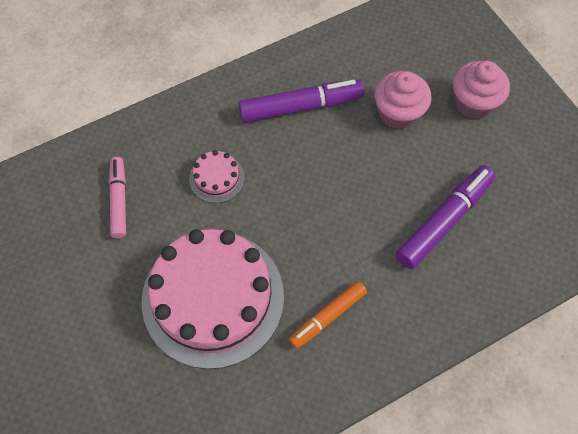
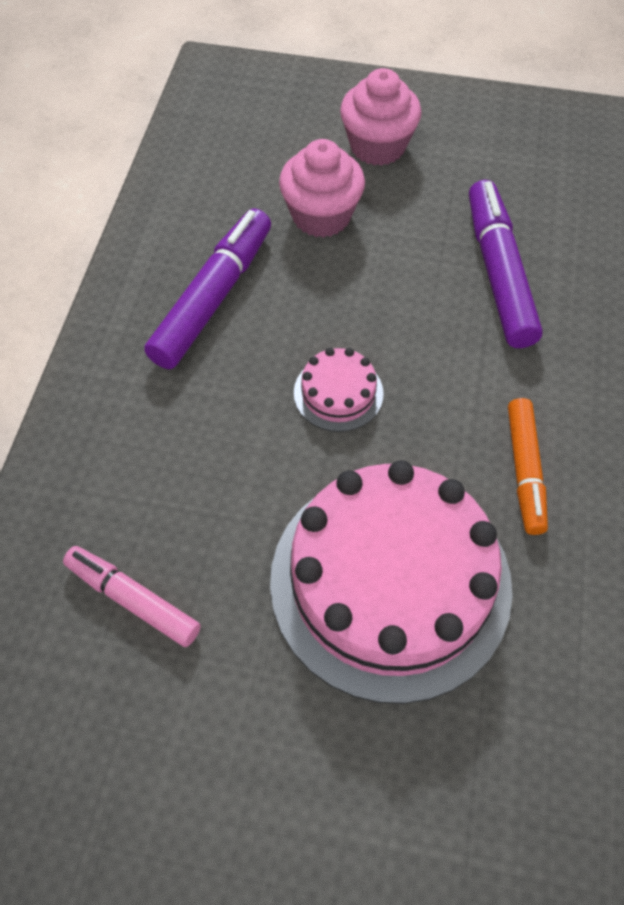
camera: 50 degrees left, 5 degrees down
(217, 178) = (219, 456): pink cake -> pink cake (338, 393)

